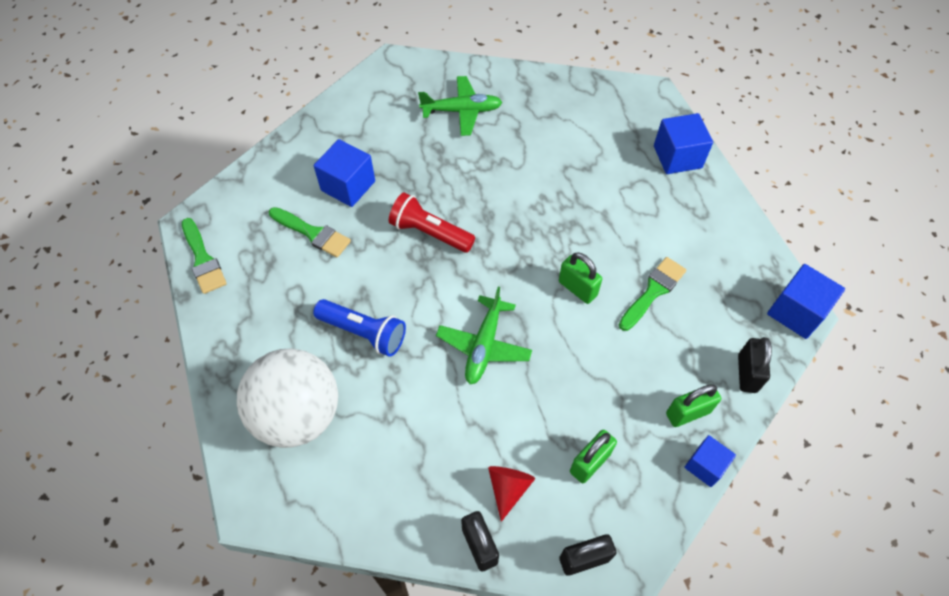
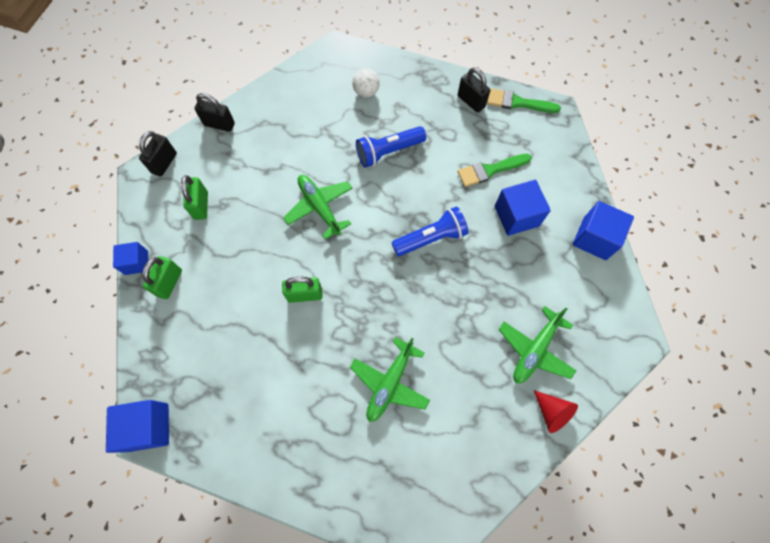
camera: 130 degrees right, 10 degrees up
(298, 415) = (366, 92): white ball -> white ball, size x0.43
(430, 233) = (431, 238): red flashlight -> blue flashlight
(508, 488) = (231, 157): red cone -> red cone (552, 412)
(581, 179) = (390, 383): none -> green plane
(653, 291) = (257, 342): green brush -> none
(677, 157) = (344, 487): blue cube -> blue cube (594, 238)
(747, 373) = (151, 344): black padlock -> black padlock (471, 101)

